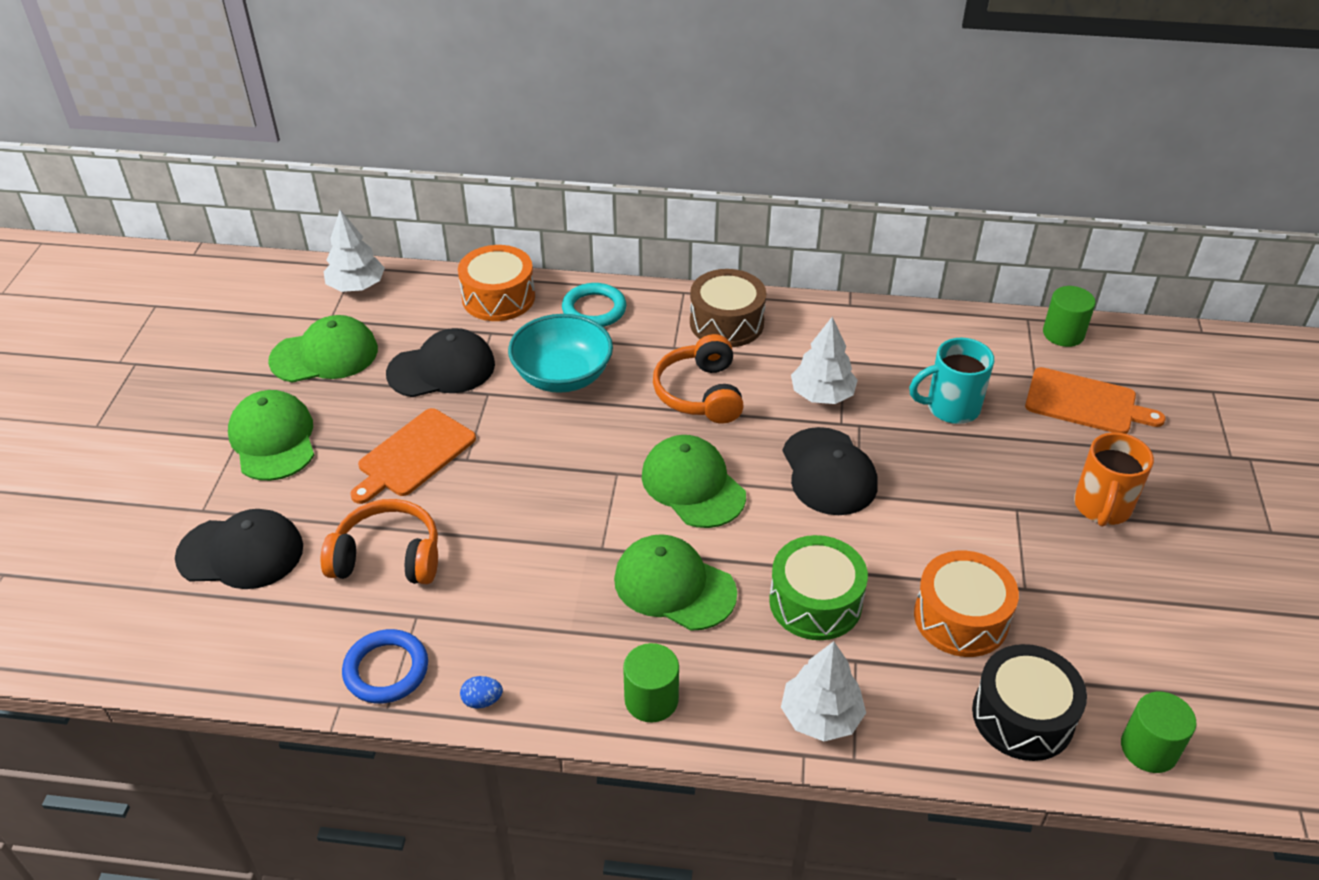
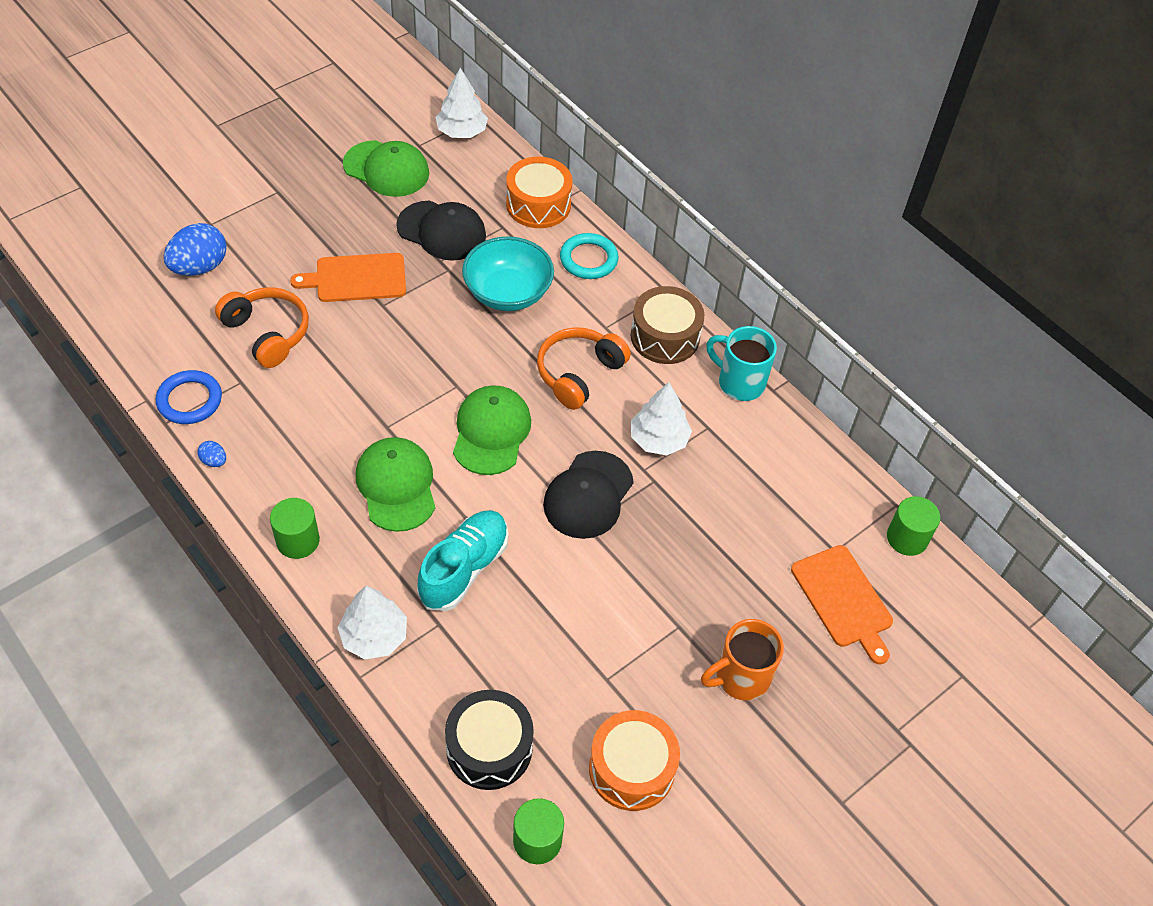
camera: 40 degrees right, 10 degrees up
(241, 552) = (199, 267): black cap -> blue egg
(273, 439) = (294, 206): green cap -> none
(815, 602) = (464, 568): green drum -> turquoise shoe
(950, 408) = (736, 521): turquoise mug -> turquoise mug (739, 382)
(961, 618) = (538, 658): orange drum -> orange drum (631, 768)

